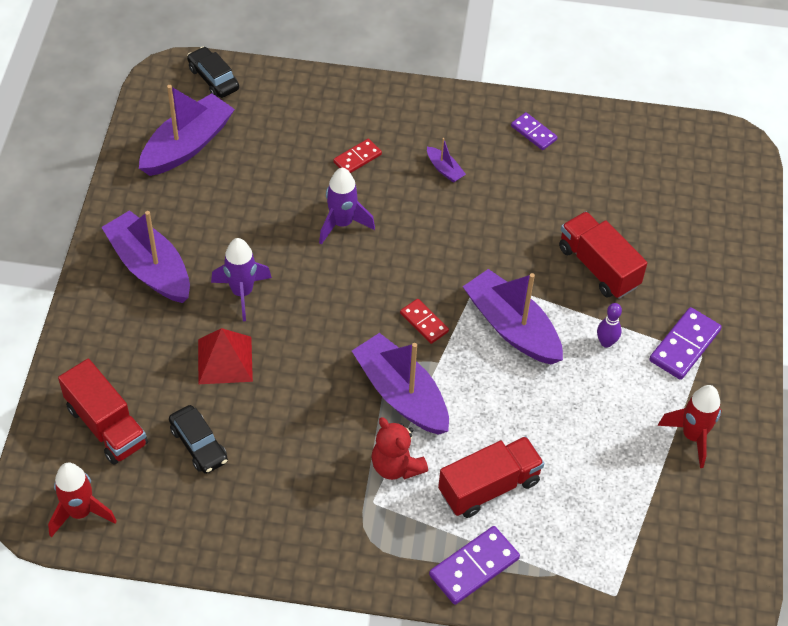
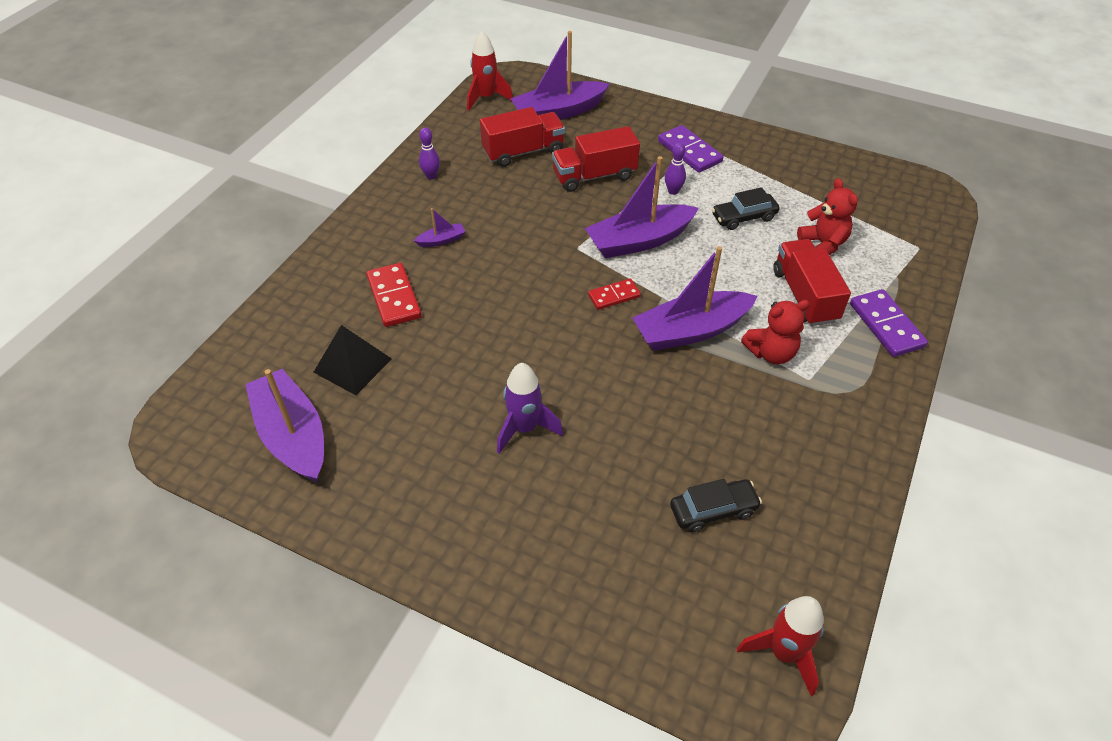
camera: 70 degrees left, 5 degrees down
(106, 425) = (666, 600): red truck -> red truck (523, 152)
(150, 267) = (453, 508): purple boat -> purple boat (558, 112)
(213, 79) = (210, 391): black car -> black car (743, 217)
(225, 360) = (608, 463): red pyramid -> none
(270, 157) = (353, 365): none -> black pyramid
(342, 223) = (470, 327): purple rocket -> none
(357, 158) = (394, 297): red domino -> red domino, size x1.58
(533, 133) = (431, 176): purple domino -> purple bowling pin
(579, 496) = (823, 244): none -> red teddy bear
(692, 436) = (776, 170): red rocket -> red rocket (486, 98)

